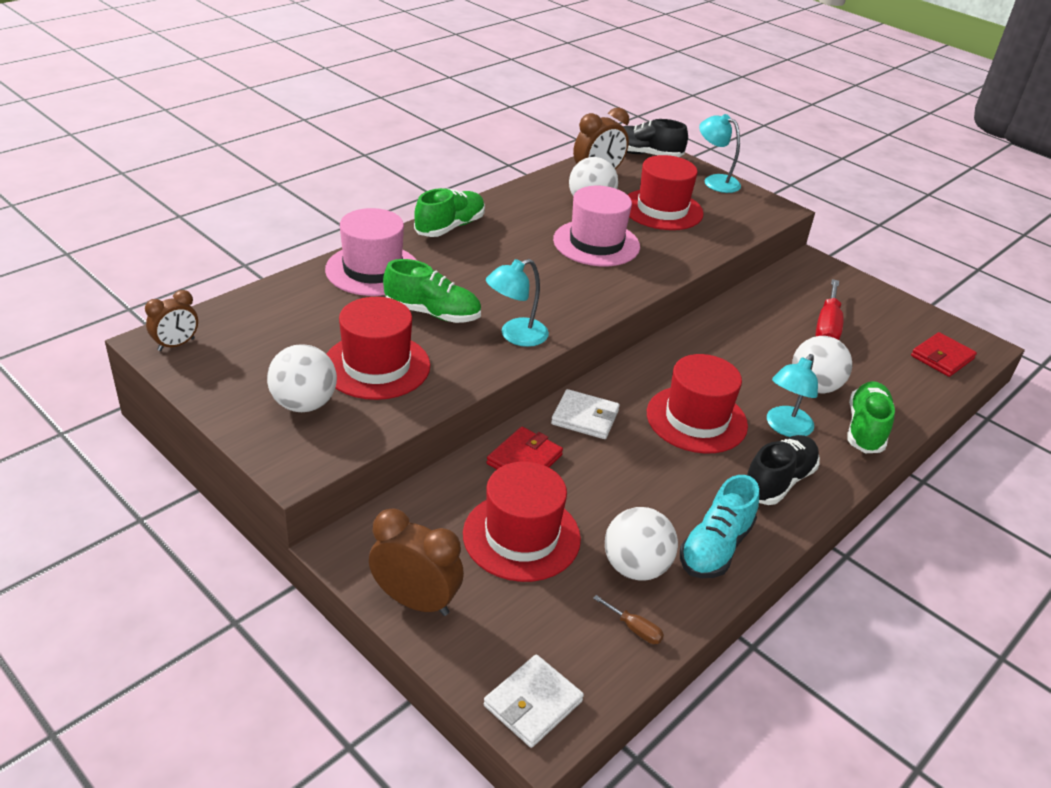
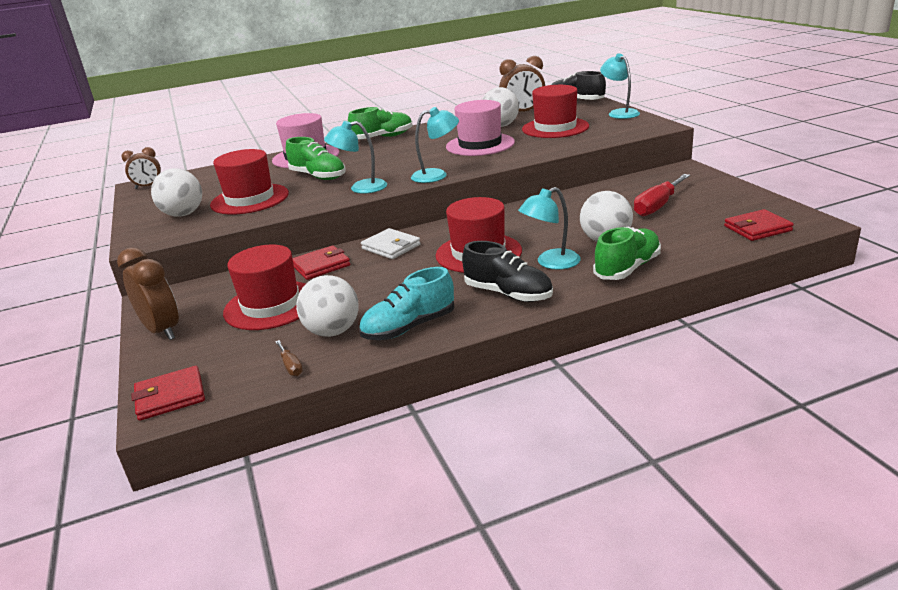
camera: 30 degrees right, 10 degrees down
(533, 703) = (170, 396): white wallet -> red wallet
(593, 306) = (437, 175): none -> turquoise lamp
(778, 481) = (508, 294): black shoe -> black shoe turned 60 degrees clockwise

